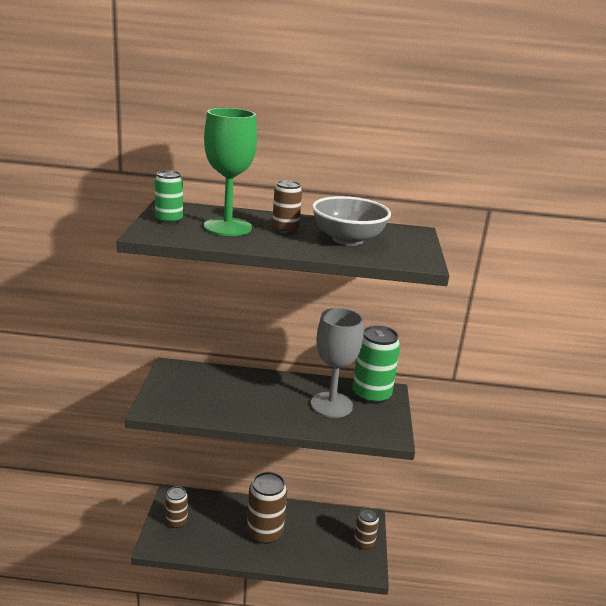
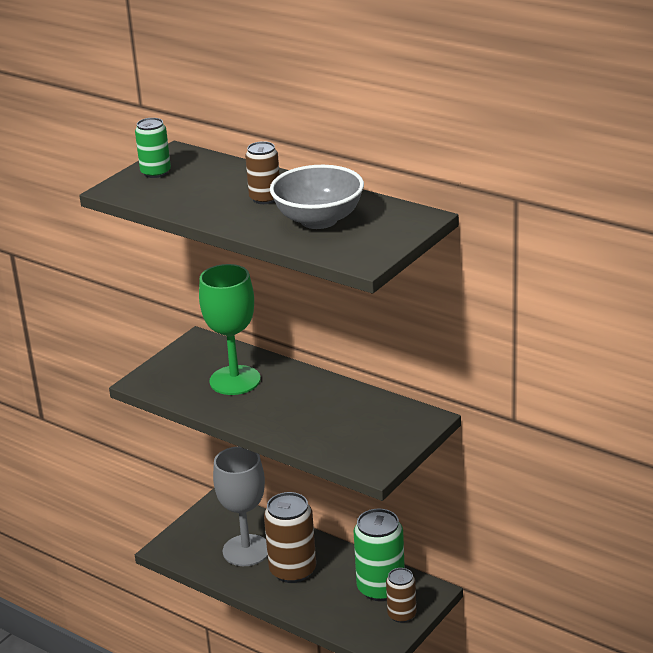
camera: 35 degrees right, 5 degrees up
(176, 521) = (204, 532): brown can -> none
(227, 227) = (206, 188): green goblet -> green goblet (235, 380)
(331, 405) = (338, 419): grey goblet -> grey goblet (246, 550)
(371, 394) = (399, 417): green can -> green can (381, 588)

